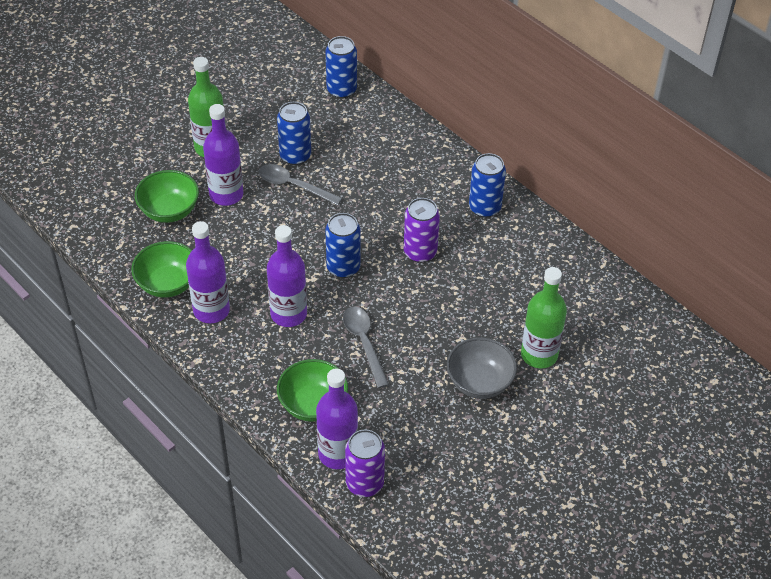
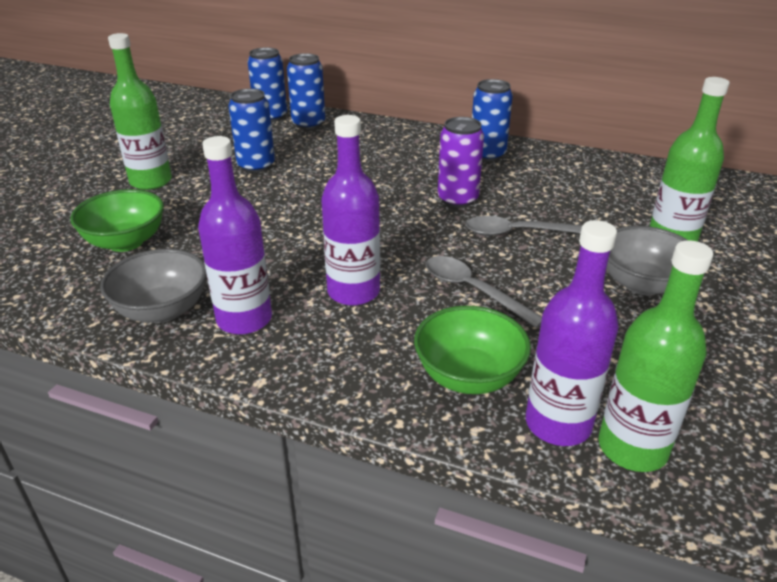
camera: 25 degrees left, 15 degrees down
(168, 284) = (162, 310): green bowl -> grey bowl
(226, 194) = (194, 211): purple bottle -> none
(293, 186) = (271, 186): grey spoon -> grey spoon (518, 233)
(343, 267) = (384, 233): blue can -> blue can (308, 124)
(364, 483) = (632, 448): purple can -> green bottle

